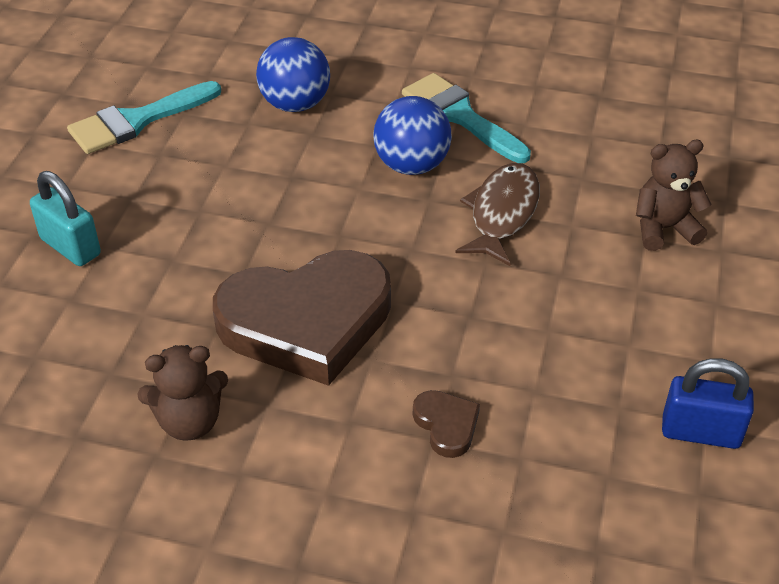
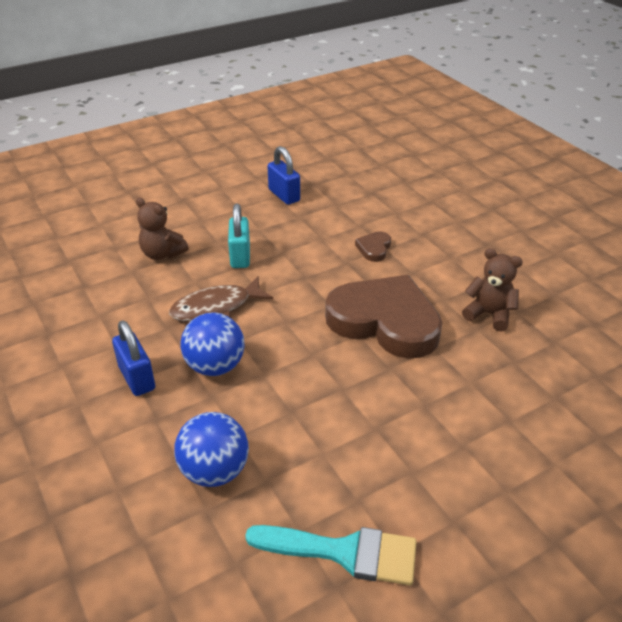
camera: 135 degrees left, 5 degrees down
(70, 247) = (485, 460): turquoise padlock -> turquoise padlock (240, 256)
(460, 116) = (137, 378): turquoise brush -> blue padlock

